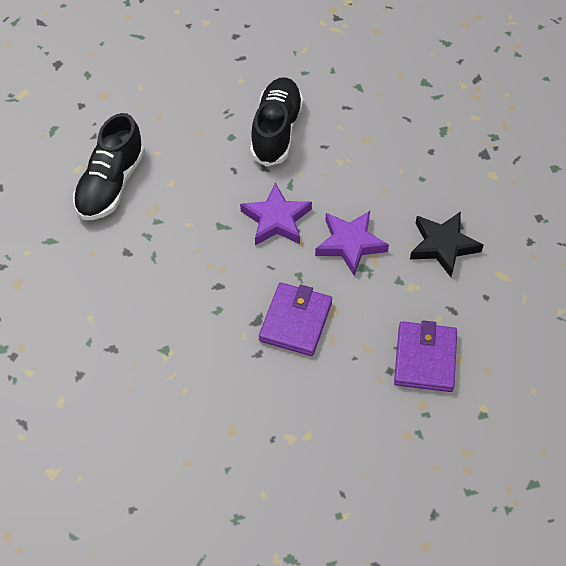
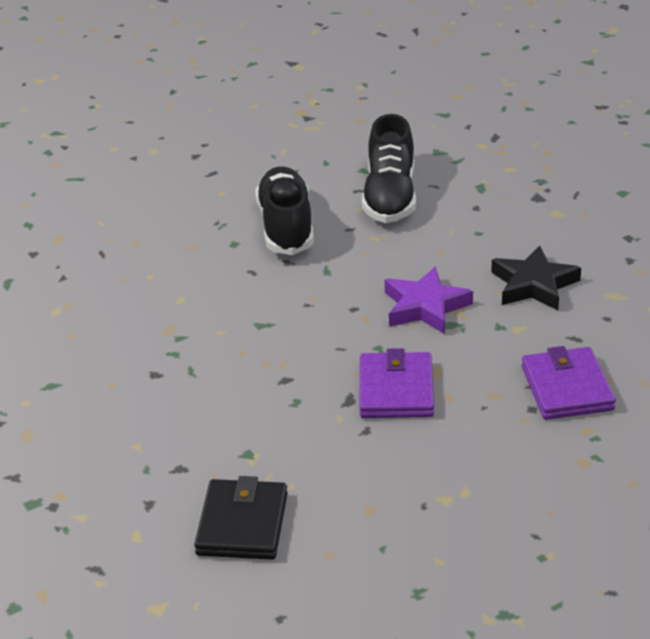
camera: 15 degrees left, 20 degrees down
(111, 184) = (105, 316): black shoe -> black shoe (390, 197)
(137, 415) = (242, 524): none -> black wallet
(276, 219) = (325, 304): purple star -> none

